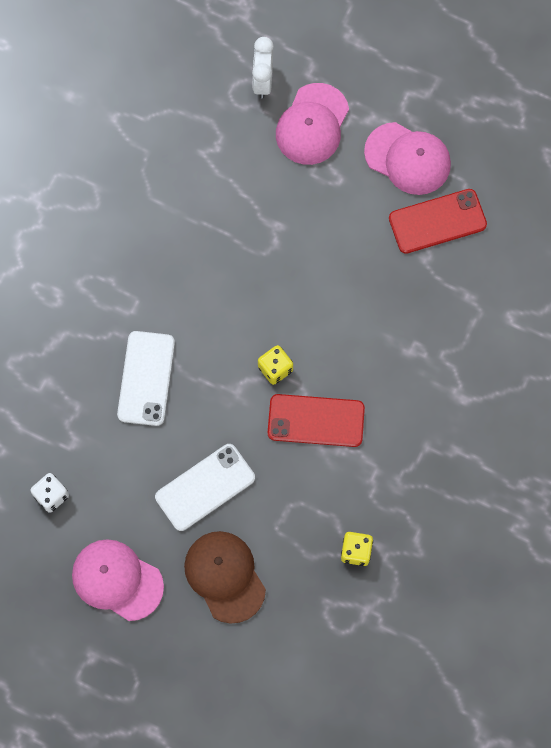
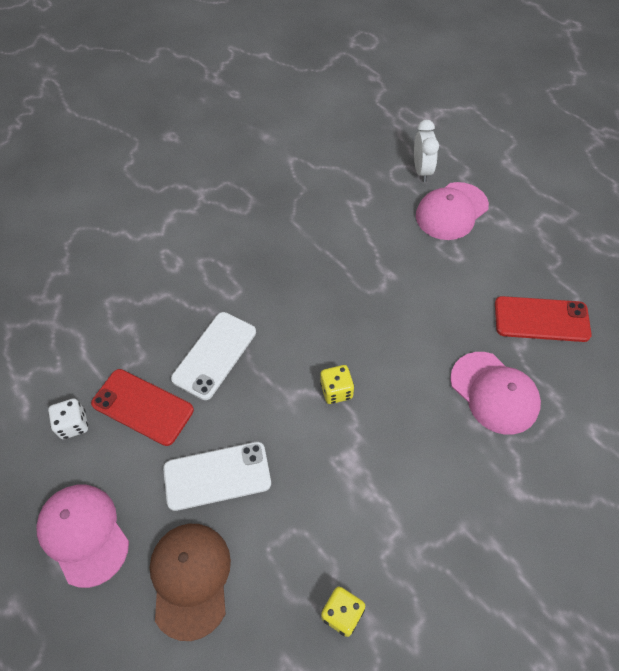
camera: 25 degrees right, 15 degrees down
(263, 81) = (422, 170): white clock -> white clock turned 150 degrees clockwise
(316, 421) = (355, 454): red phone -> red phone (142, 407)
(408, 159) = (528, 261): pink cap -> pink cap (494, 393)

